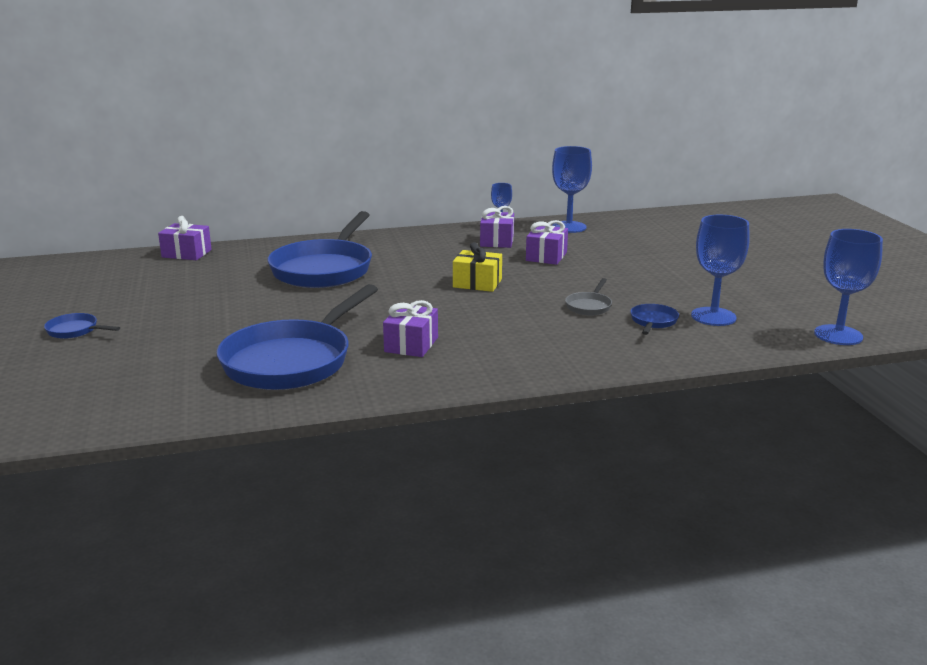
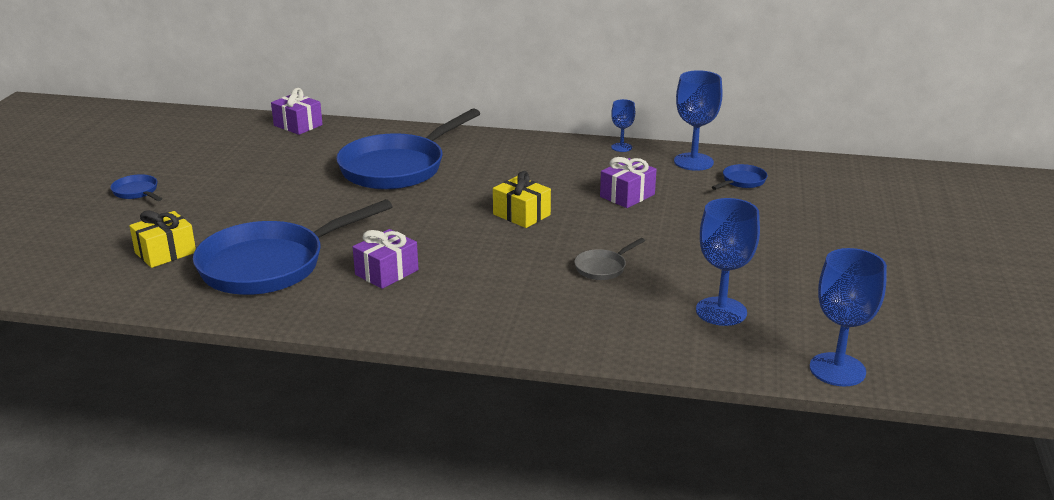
camera: 25 degrees right, 5 degrees up
(169, 372) = (165, 252): none -> yellow gift
(497, 241) = (597, 165): purple gift -> none
(653, 322) = (648, 302): blue pan -> blue pan (742, 181)

